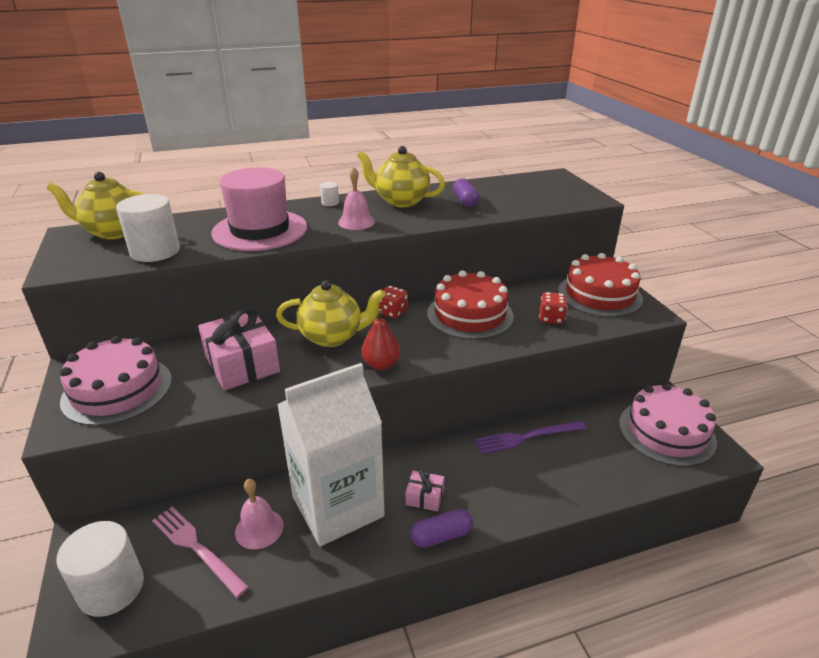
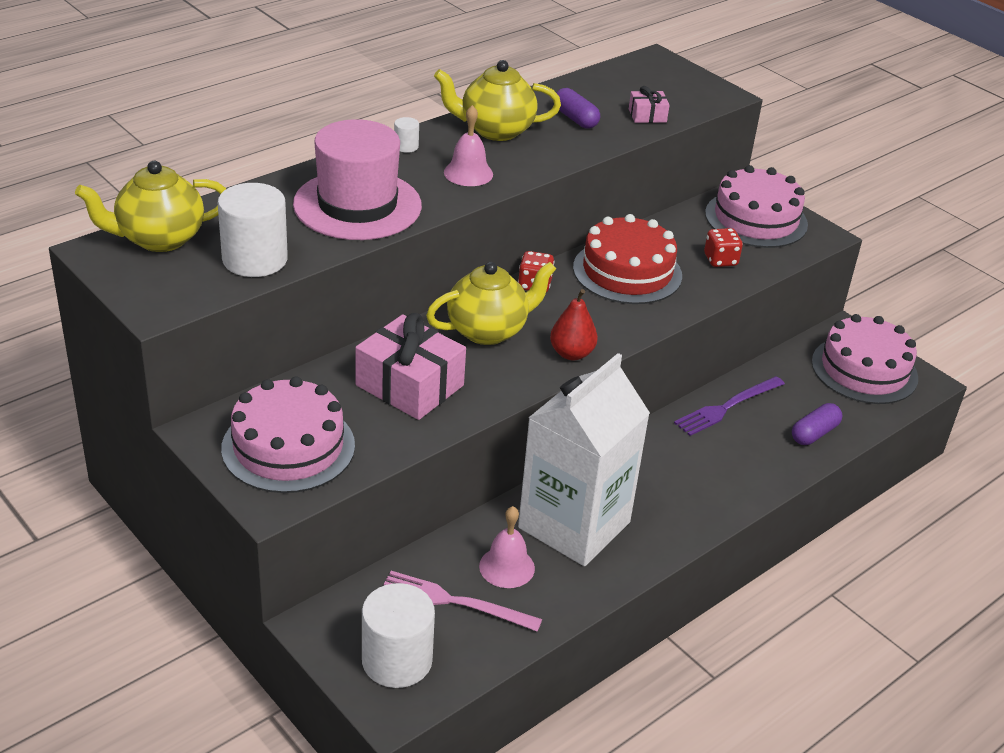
camera: 25 degrees left, 5 degrees up
(424, 497) = (658, 493): pink gift -> pink gift (647, 115)
(441, 536) = (698, 526): purple capsule -> purple capsule (814, 433)
(599, 295) = (756, 219): red cake -> pink cake

